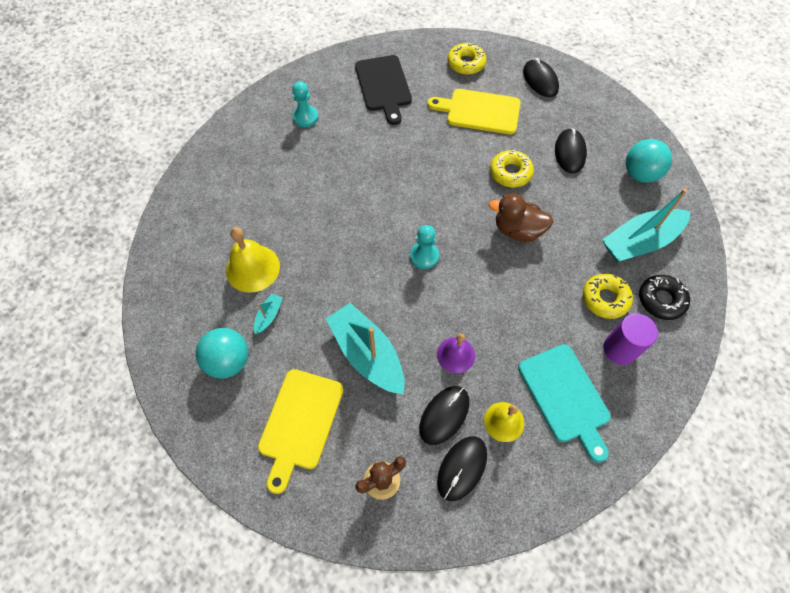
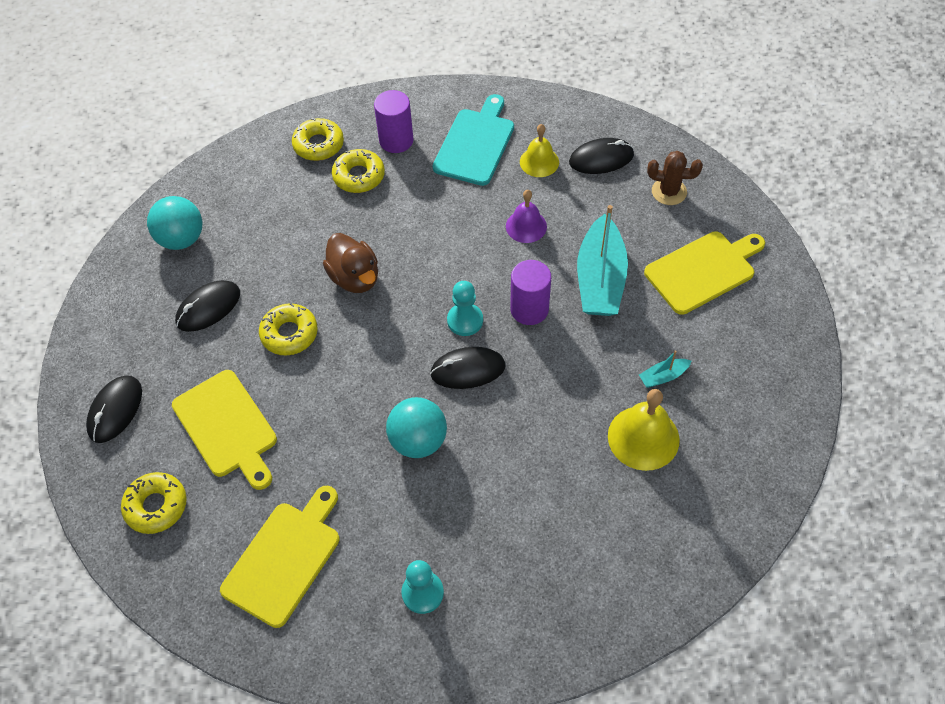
camera: 135 degrees left, 5 degrees down
(228, 361) = (732, 363): turquoise ball -> turquoise ball (418, 441)
(384, 86) = (284, 558): black cutting board -> yellow cutting board
(393, 294) = (529, 309): none -> purple cylinder
(444, 415) = (580, 196): black mouse -> black mouse (468, 370)
(640, 242) = (270, 191): turquoise boat -> none
(661, 300) = (318, 145): black donut -> yellow donut

